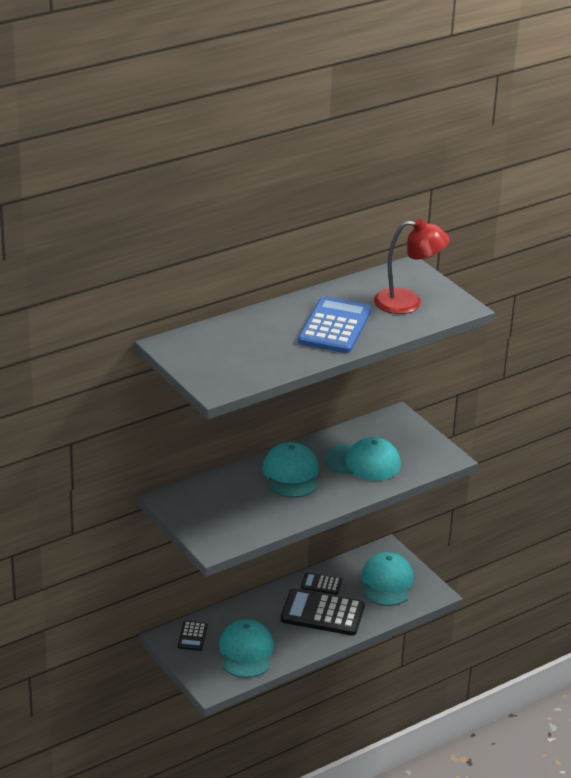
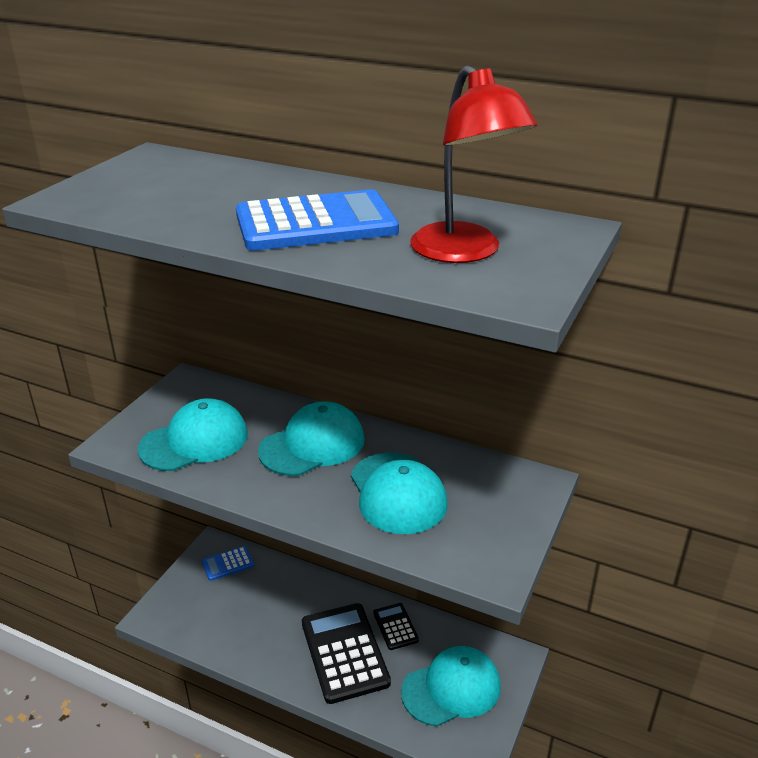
camera: 60 degrees right, 0 degrees up
(192, 636) = (227, 564): black calculator -> blue calculator
(246, 652) = (229, 617): turquoise cap -> turquoise cap (194, 441)

